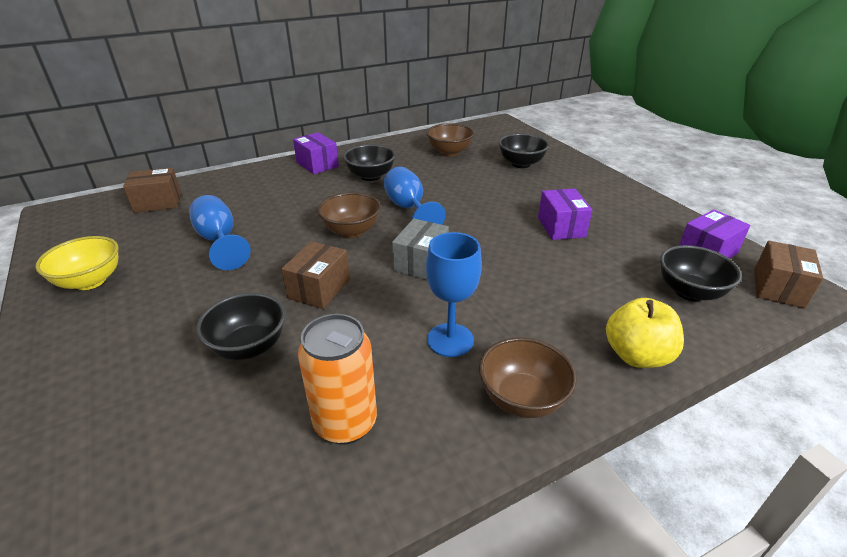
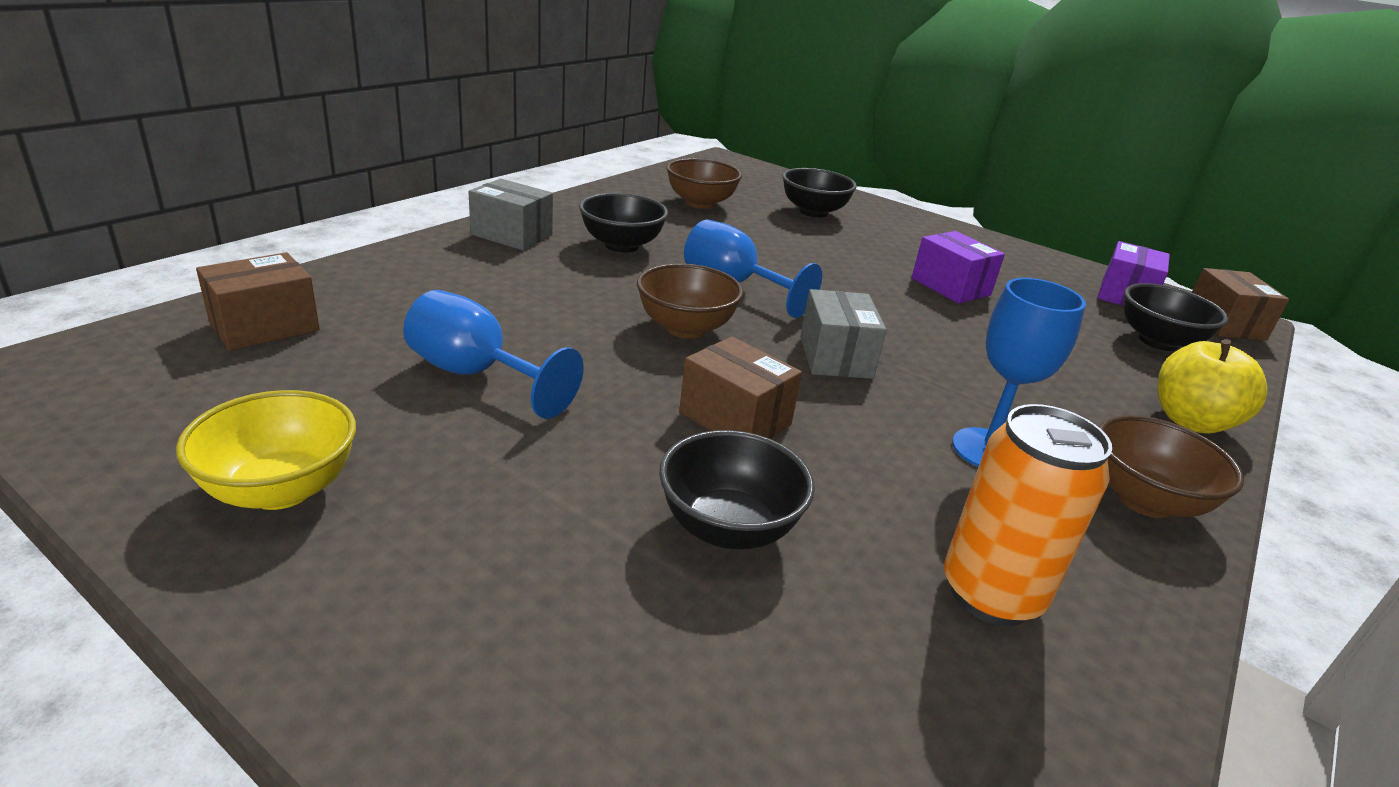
camera: 30 degrees left, 5 degrees down
(317, 164) = (512, 235): purple box -> grey box
(319, 289) = (735, 419): brown box -> brown box turned 45 degrees counterclockwise

